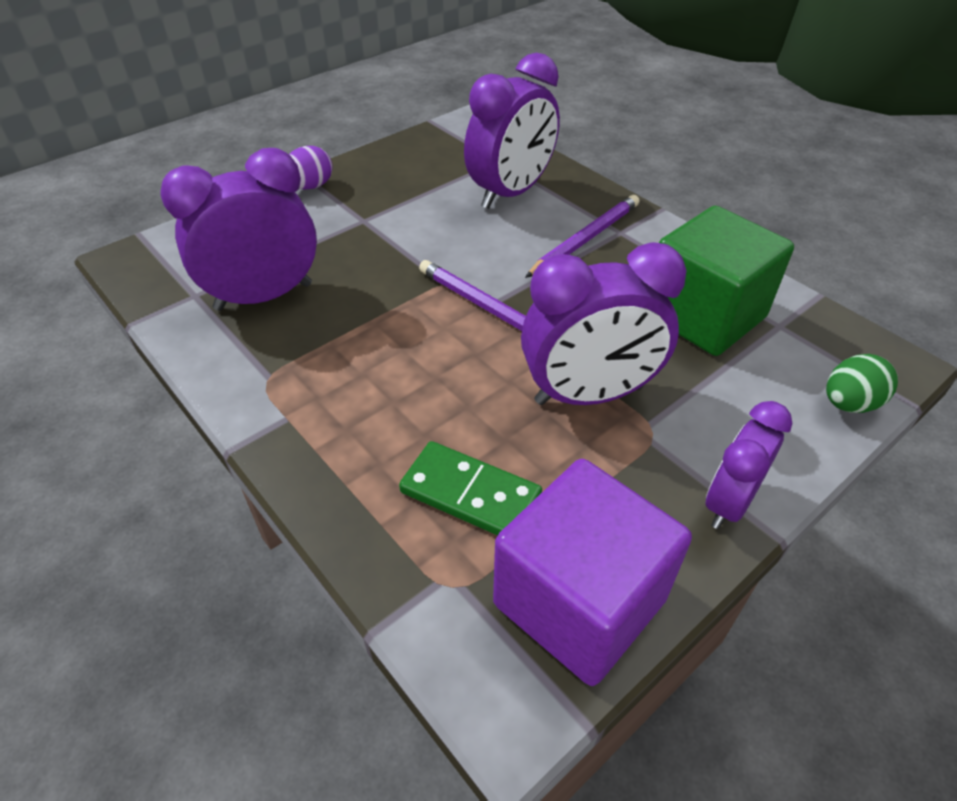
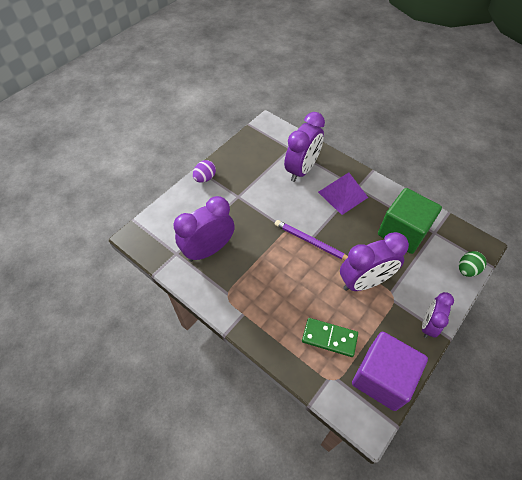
camera: 10 degrees left, 10 degrees up
(585, 239) = (343, 194): purple pencil -> purple pyramid

